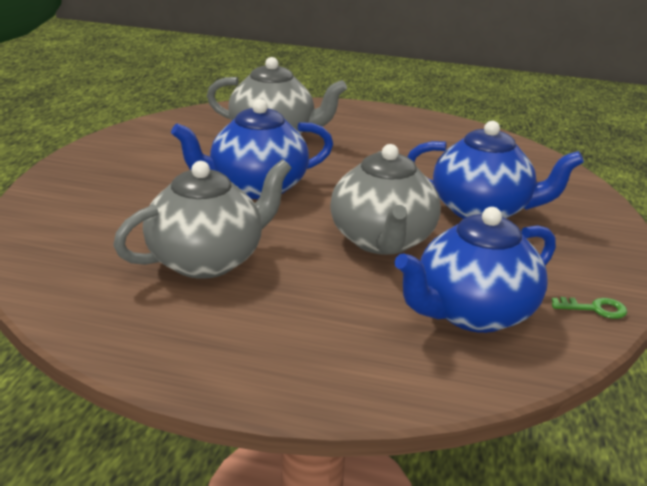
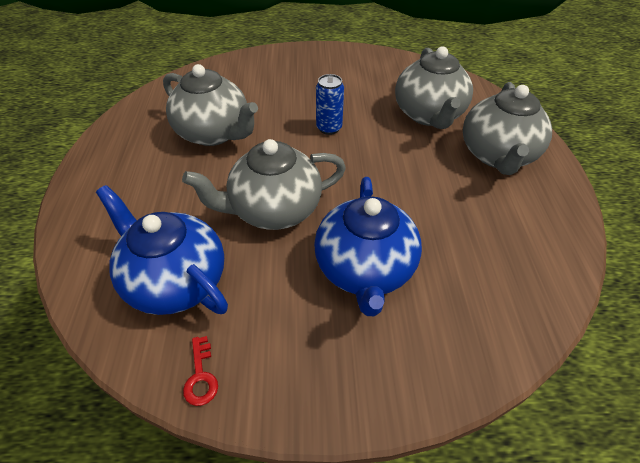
camera: 75 degrees right, 20 degrees up
(256, 187) = (329, 128): blue teapot -> blue can
(358, 125) = (497, 155): none -> grey teapot
(595, 309) = (201, 376): green key -> red key

